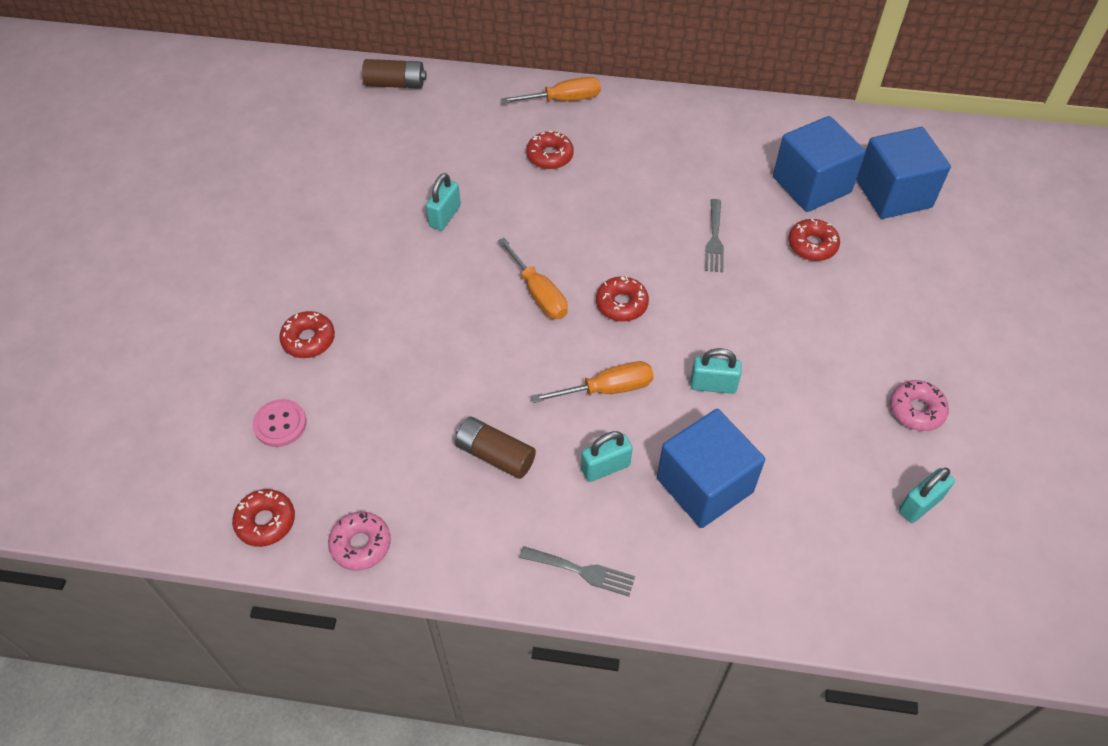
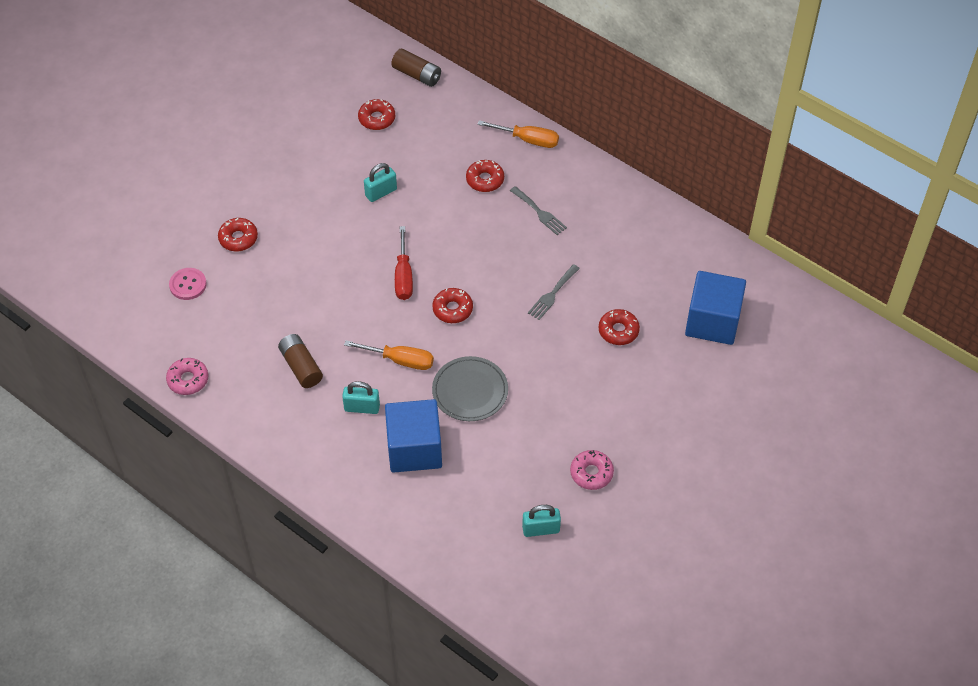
camera: 30 degrees right, 0 degrees up
(266, 521) = (144, 339): red donut -> red donut (377, 118)
(538, 293) = (403, 276): orange screwdriver -> red screwdriver
(582, 571) = (302, 460): grey fork -> grey fork (539, 212)
(713, 385) = (470, 391): turquoise padlock -> grey plate
(811, 185) = (657, 287): blue cube -> none

